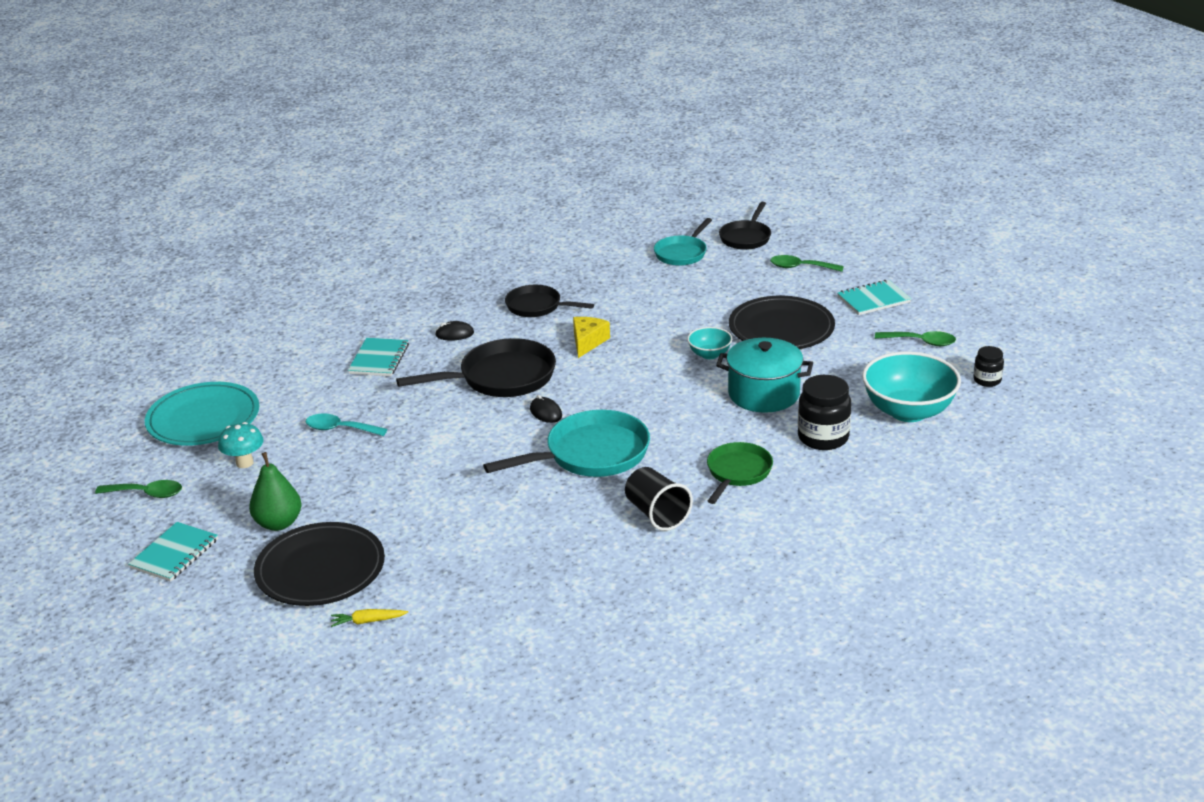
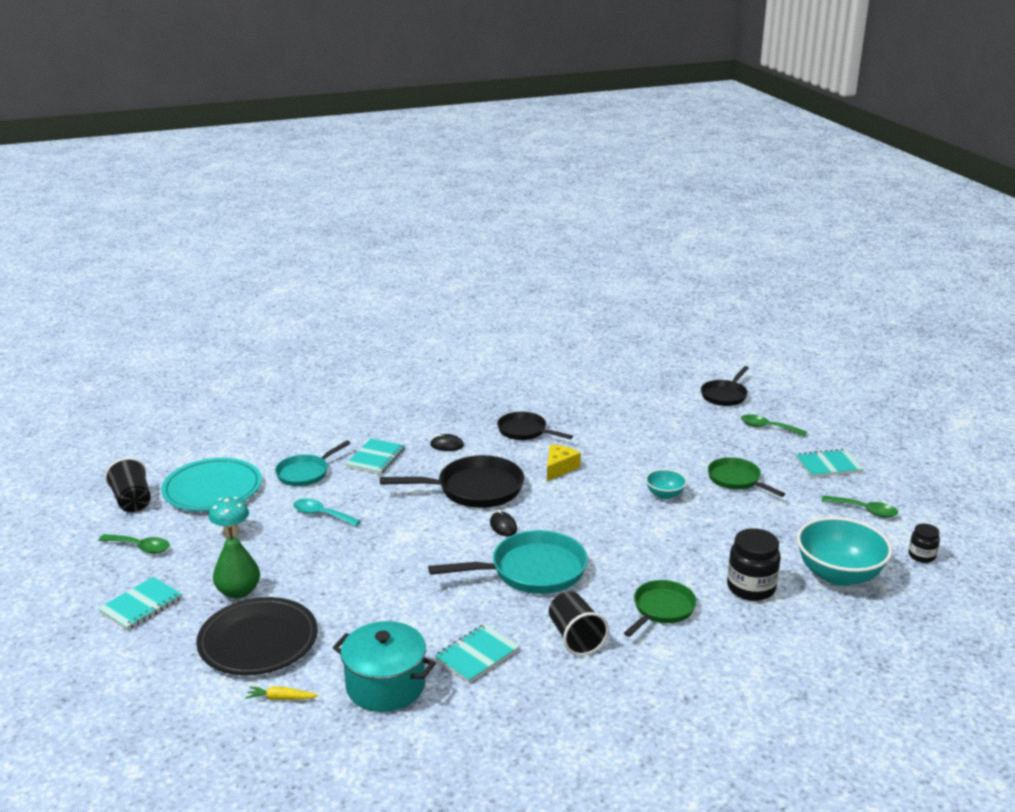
camera: 10 degrees right, 5 degrees down
(115, 445) = (132, 501): none -> black cup
(560, 547) = (477, 655): none -> turquoise notebook
(682, 253) = (664, 402): turquoise pan -> turquoise pan (305, 473)
(764, 394) = (705, 538): turquoise pot -> turquoise pot (385, 686)
(781, 328) = (736, 480): black plate -> green pan

